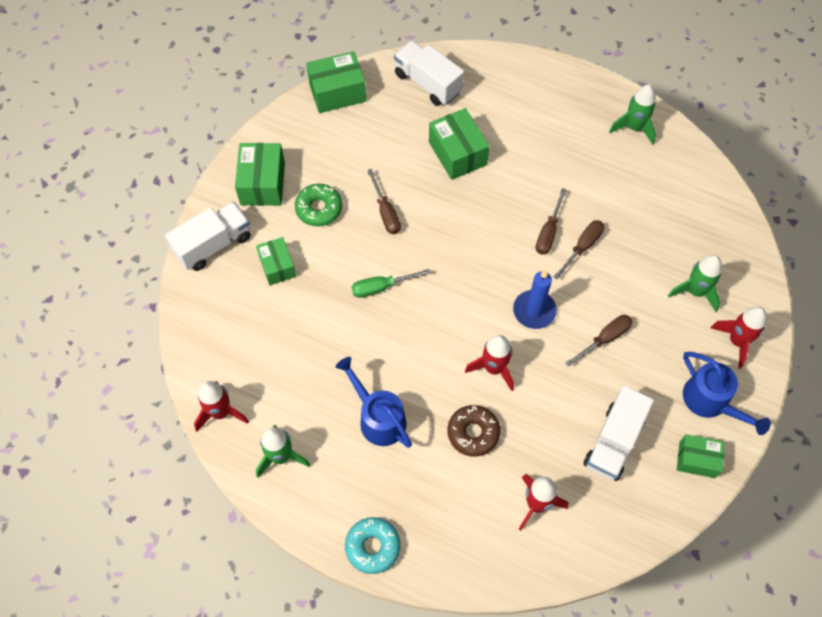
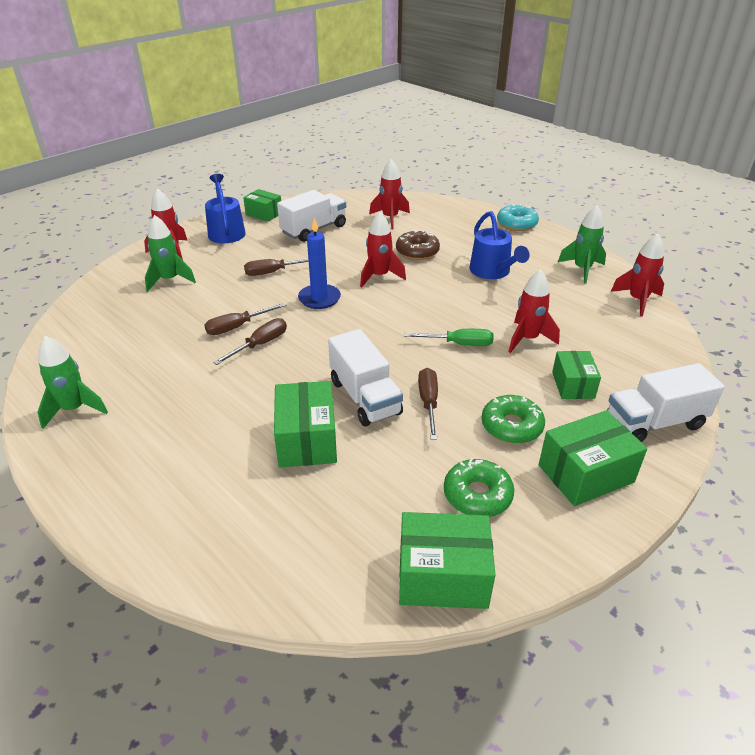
camera: 160 degrees left, 25 degrees down
(262, 183) = (585, 473): green box -> green box turned 45 degrees clockwise
(322, 313) = (527, 339): none -> red rocket
(330, 146) = (477, 495): none -> green donut
(428, 83) = (290, 546): white truck -> white truck (364, 397)

